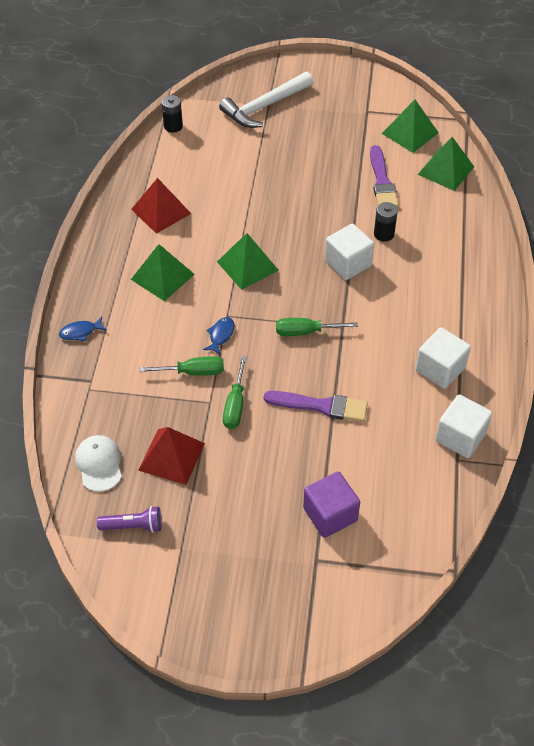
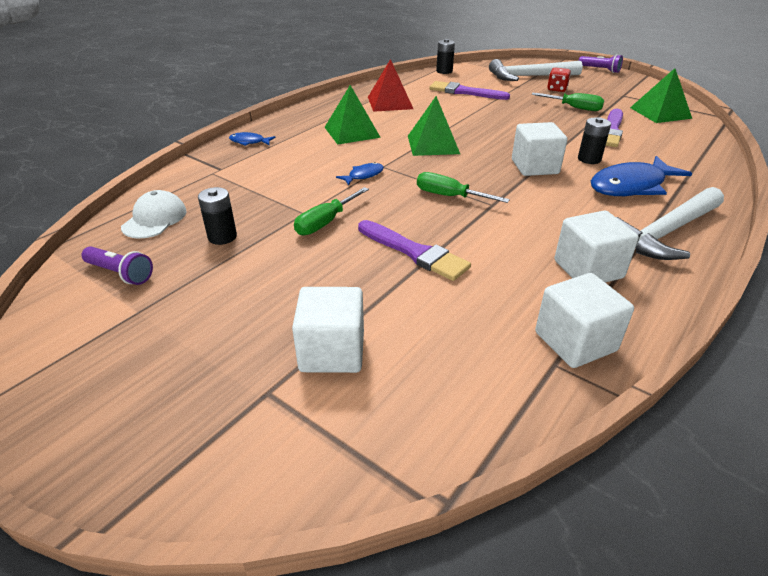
camera: 30 degrees right, 15 degrees down
(171, 456) = (222, 237): red pyramid -> black battery
(193, 372) = (312, 189): green screwdriver -> green screwdriver (574, 108)
(220, 162) = (464, 92): none -> purple brush
(303, 122) = (557, 89): none -> red dice
(324, 66) = (600, 70): none -> purple flashlight
(330, 514) = (332, 351): purple cube -> white cube
(429, 259) = (631, 186): none -> blue fish
(446, 170) = (687, 139): green pyramid -> none
(472, 307) = (664, 233): none -> white hammer

